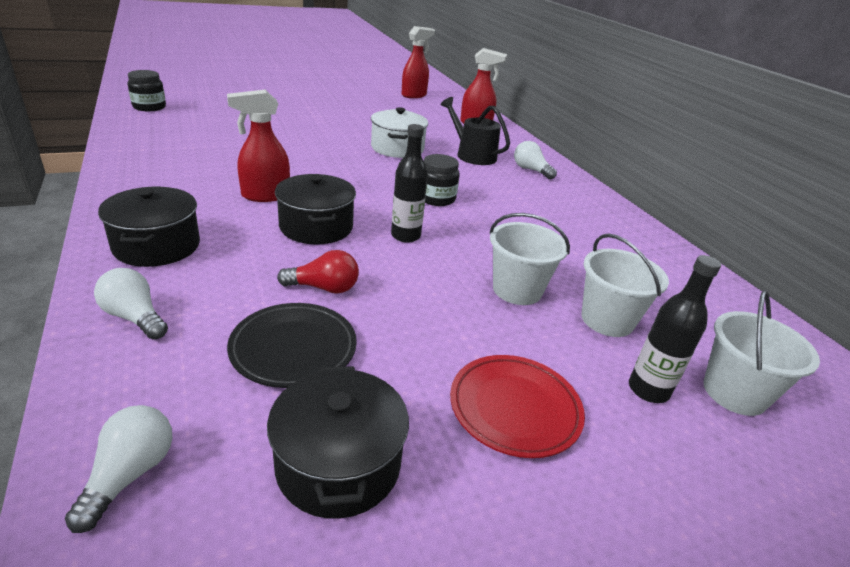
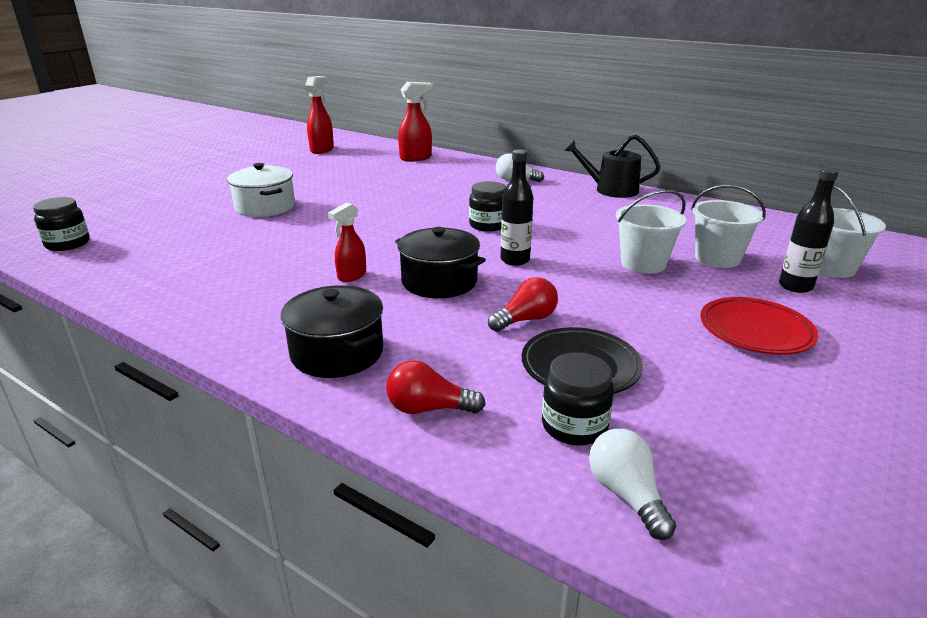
camera: 30 degrees left, 5 degrees down
(134, 317) = (428, 408): white light bulb -> red light bulb
(199, 393) = (574, 426): none -> black jar
(265, 196) = (351, 276): red spray bottle -> red spray bottle, size x0.66
(338, 464) = (725, 412): black pot -> none
(397, 148) = (389, 198): white pot -> white pot (265, 207)
(472, 155) = (456, 183): black watering can -> black watering can (611, 190)

